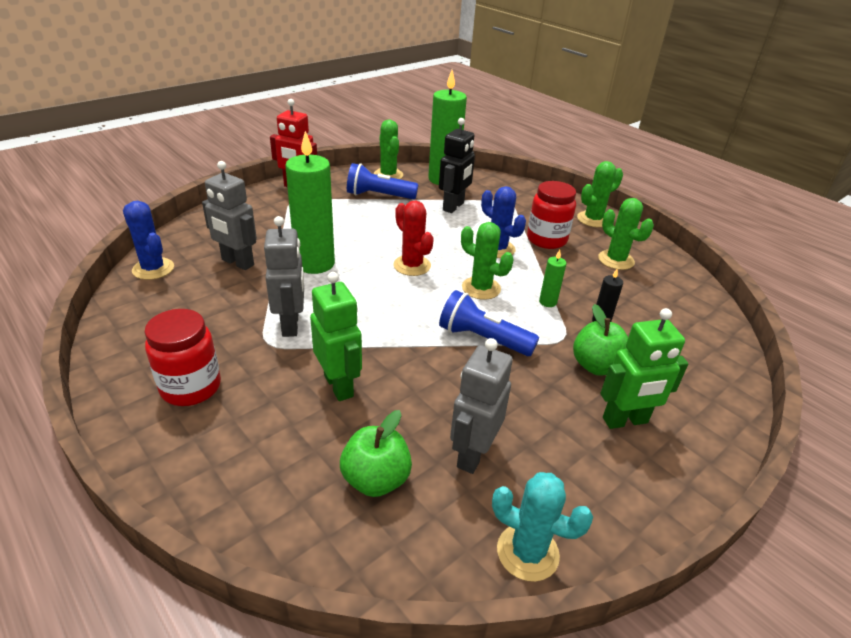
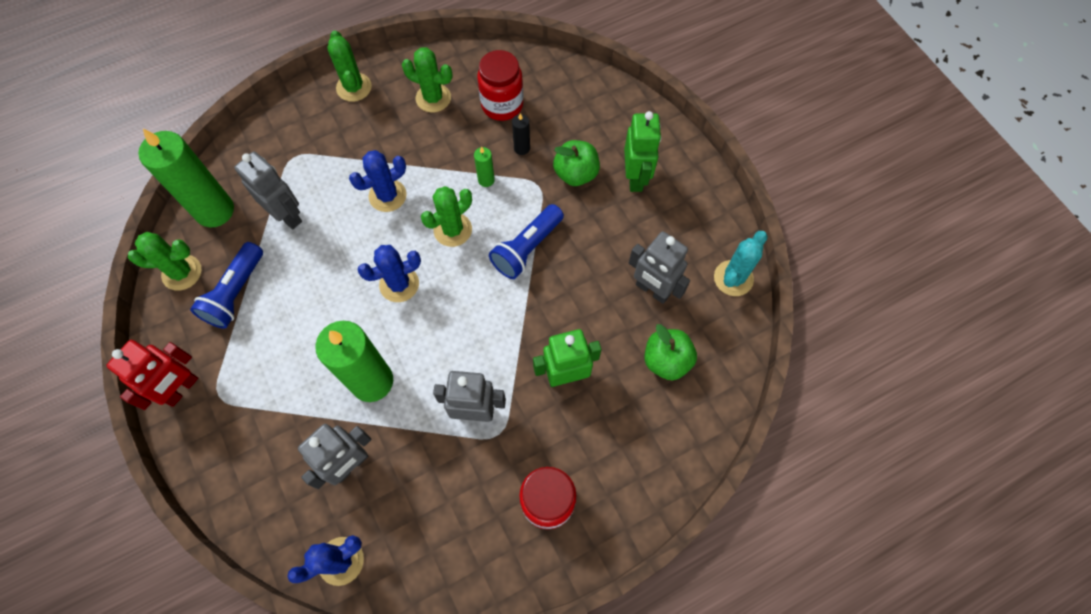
camera: 75 degrees left, 30 degrees up
(412, 265) = (399, 284): red cactus -> blue cactus
(453, 207) = (287, 215): black robot -> grey robot
(546, 240) = (382, 145): red jar -> red jar (502, 105)
(616, 260) = (433, 98): green cactus -> green cactus turned 45 degrees clockwise

